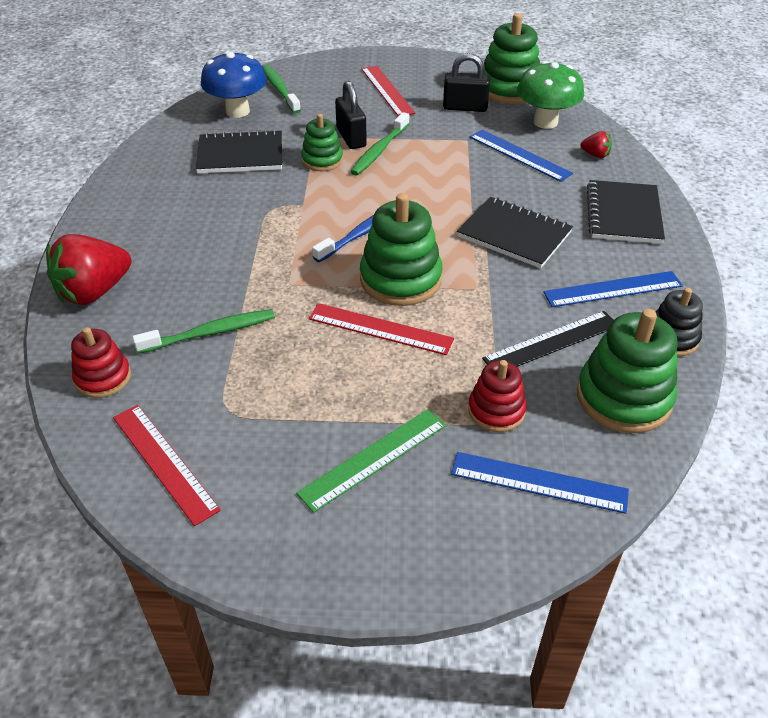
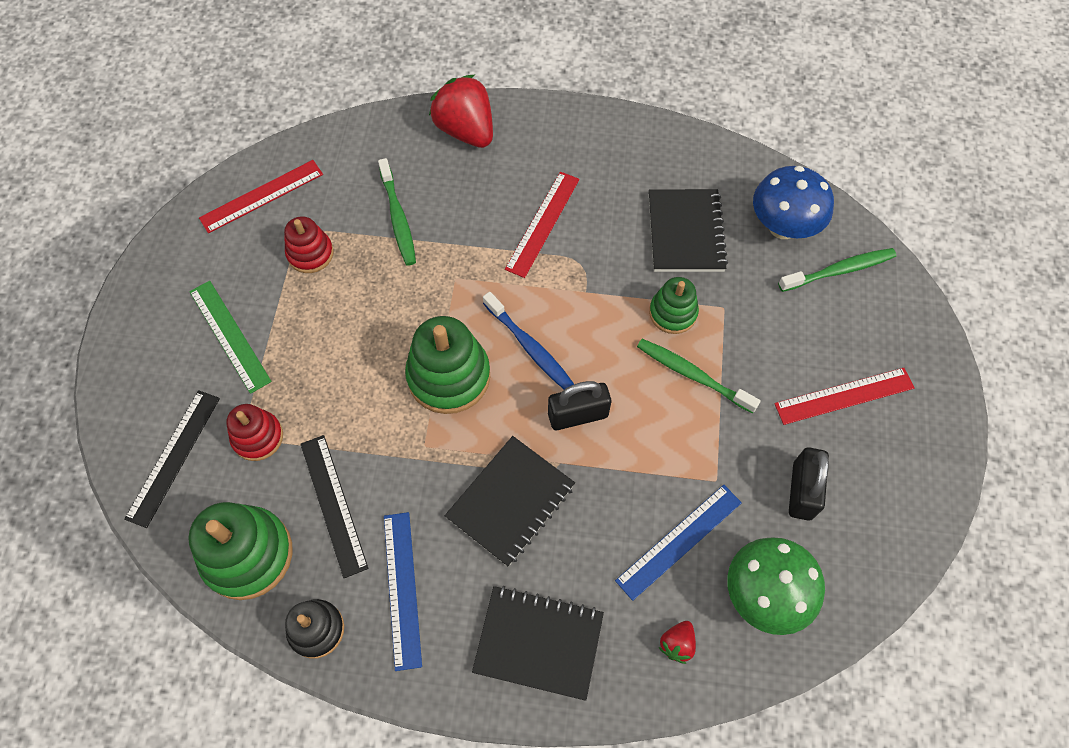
camera: 95 degrees right, 20 degrees up
(103, 378) = (358, 149): red stacking toy -> red stacking toy (310, 253)
(351, 137) = (722, 346): black padlock -> black padlock (578, 415)
(380, 329) = (379, 352): red ruler -> red ruler (543, 223)
(509, 89) = (858, 561): green stacking toy -> none
(539, 482) = (174, 457): blue ruler -> black ruler

